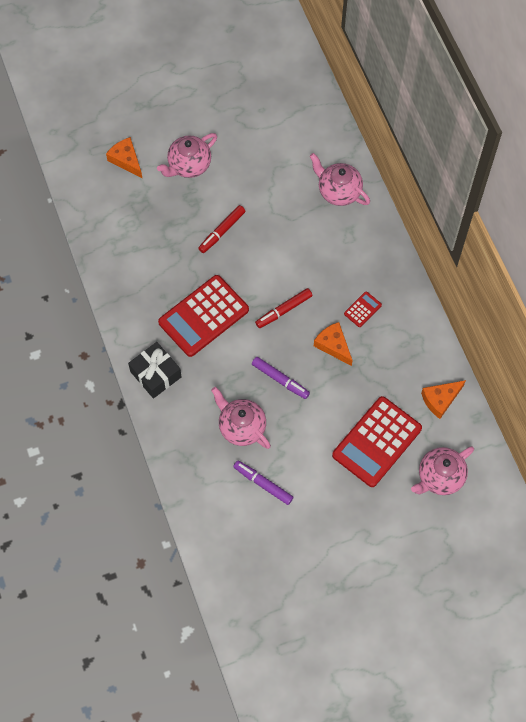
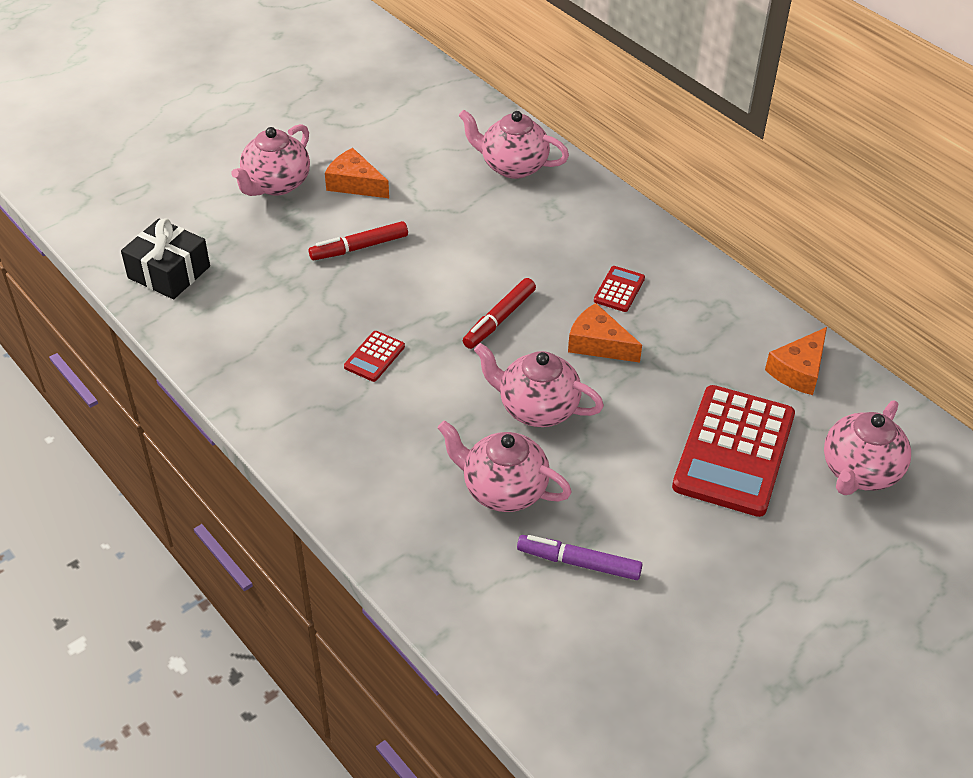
camera: 20 degrees left, 20 degrees down
(126, 160) = (175, 198): orange cheese -> orange cheese (355, 184)
(155, 374) = (325, 454): black gift -> black gift (169, 272)
(203, 316) = (374, 357): red calculator -> red calculator, size x0.43
(222, 231) = (359, 247): red marker -> red marker turned 45 degrees clockwise
(280, 379) = (537, 408): purple marker -> pink teapot

